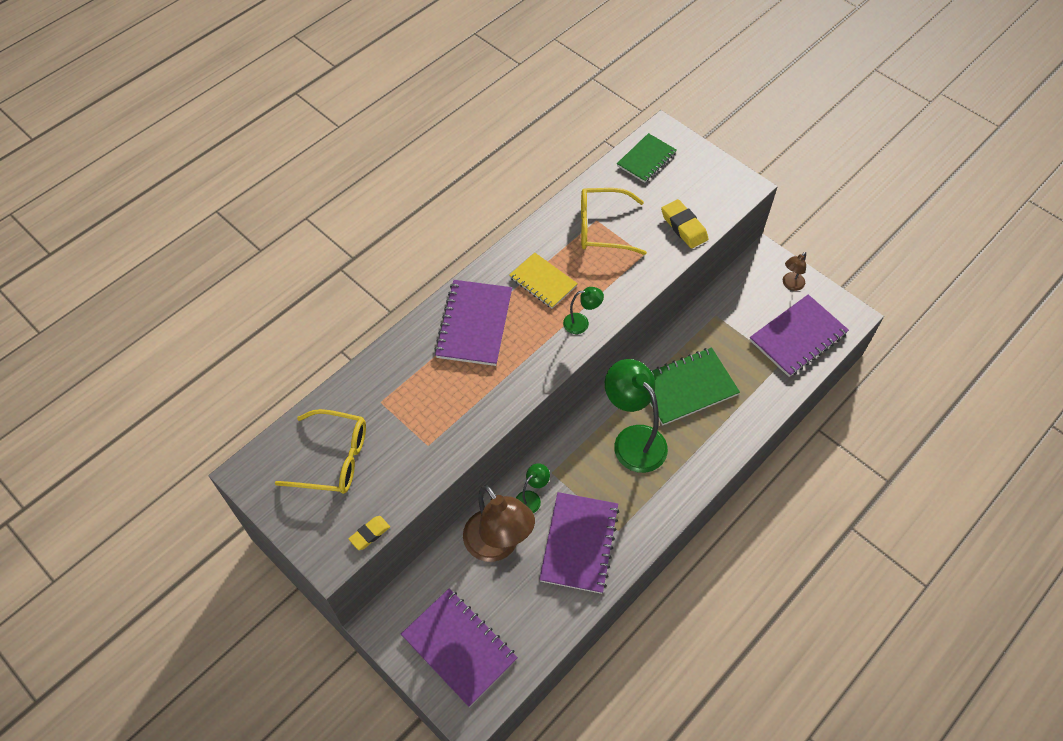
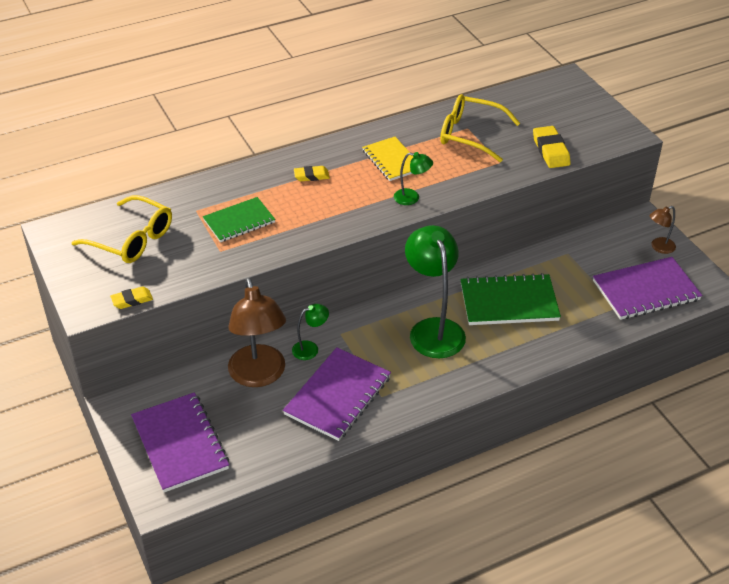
camera: 20 degrees right, 15 degrees down
(474, 324) = (311, 176): purple notebook -> yellow eraser
(646, 159) = (540, 95): green notebook -> green notebook (239, 221)

